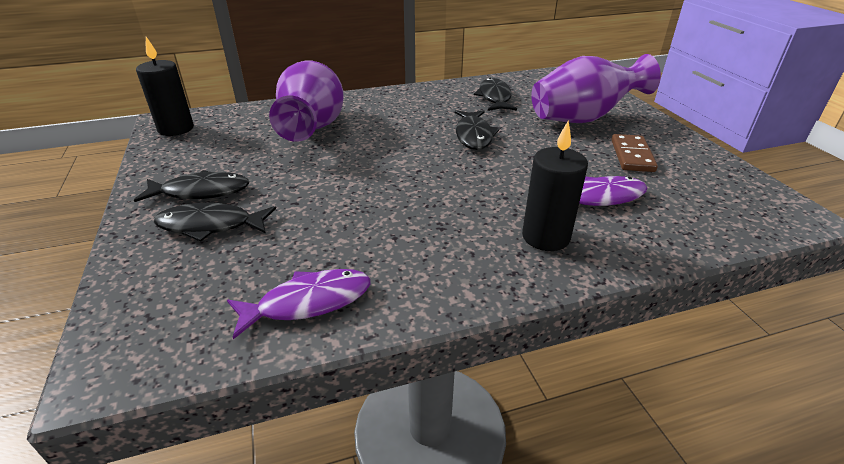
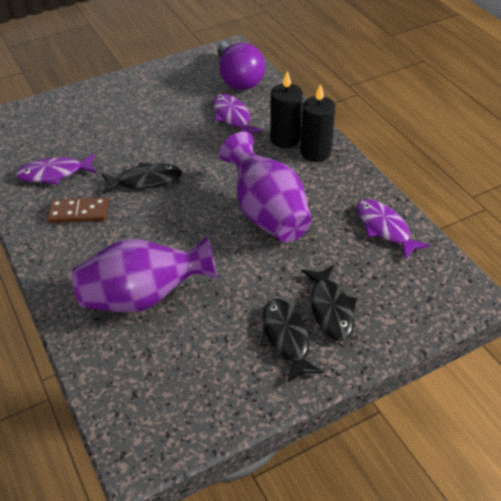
camera: 100 degrees left, 10 degrees up
(176, 129) = (160, 430): black candle -> black candle (315, 152)
(494, 97) = (54, 173): black fish -> purple fish
(583, 118) = (103, 120): purple vase -> purple vase (267, 213)
(632, 156) = (168, 100): brown domino -> brown domino (79, 212)
(706, 213) = (238, 79): none -> purple light bulb

